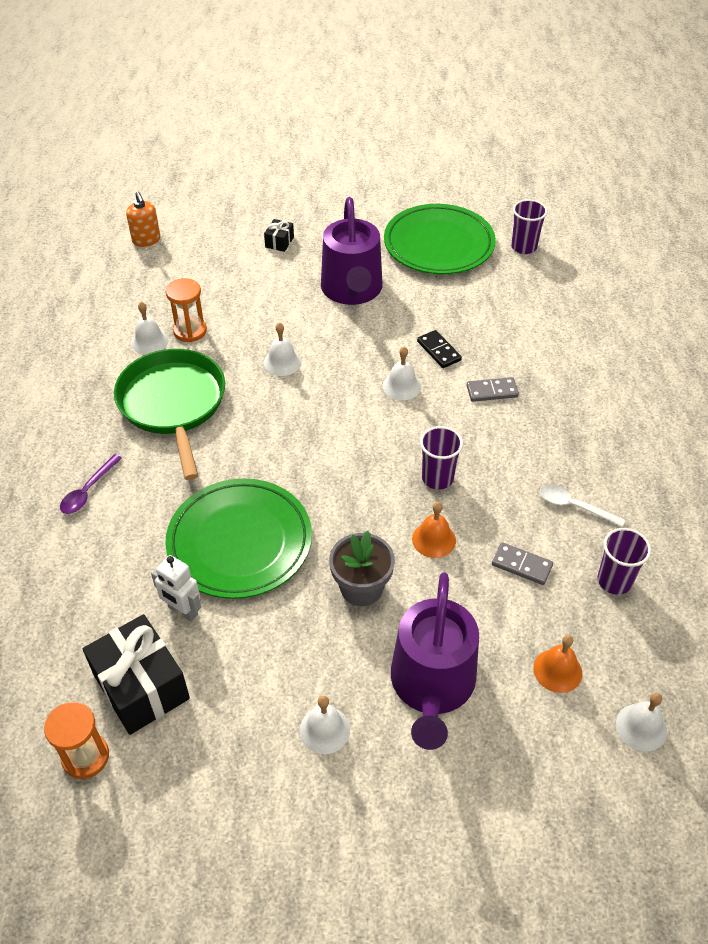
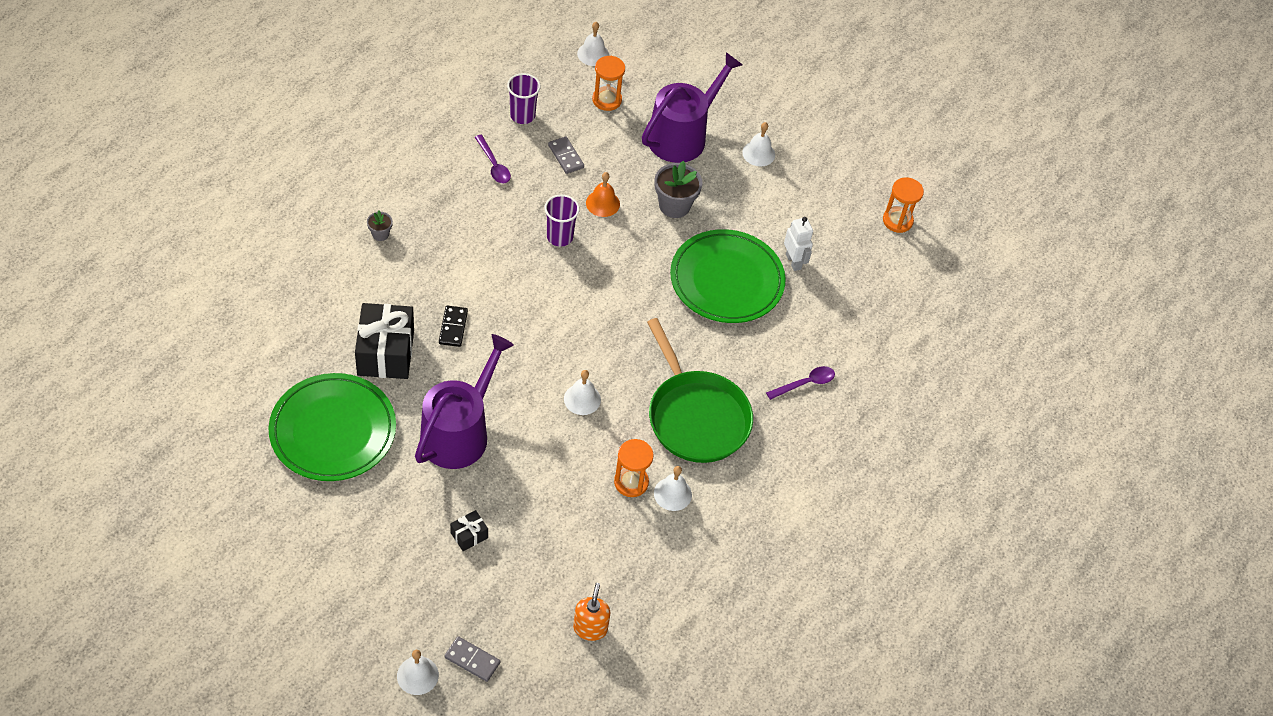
camera: 150 degrees left, 5 degrees up
(141, 686) = (845, 236): black gift -> black gift (385, 352)
(173, 404) = (696, 417): green pan -> green pan turned 45 degrees counterclockwise
(401, 386) = (512, 317): white bell -> white bell (417, 675)
(492, 391) = (453, 270): grey domino -> grey domino (472, 660)
(524, 247) = (266, 376): purple cup -> none
(557, 670) = (607, 100): orange bell -> orange hourglass
(574, 506) = (493, 165): white spoon -> purple spoon
(582, 381) = (380, 234): none -> grey flower pot

